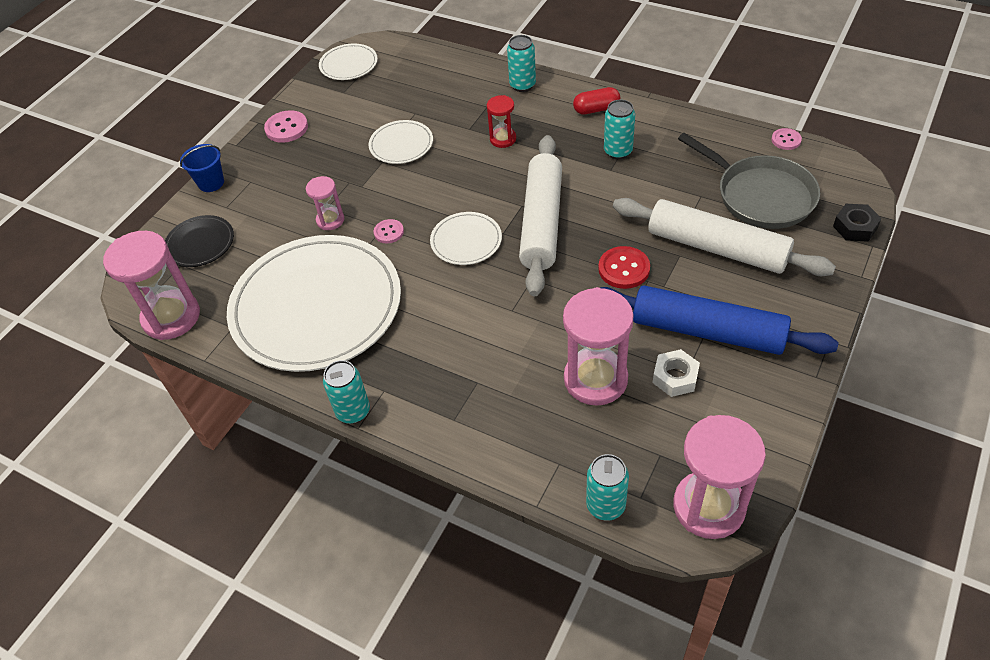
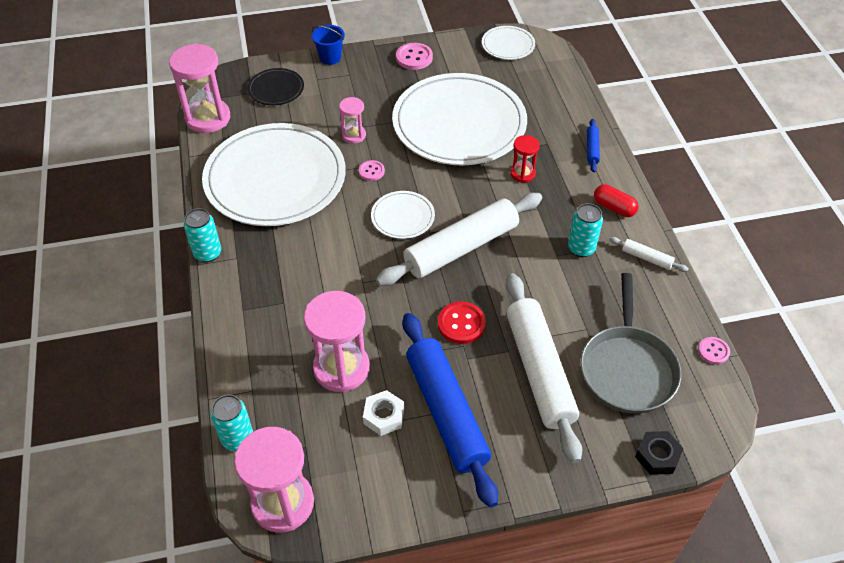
camera: 45 degrees right, 0 degrees up
(401, 144) = (459, 123): white plate -> white plate, size x2.30
(522, 85) = (592, 149): turquoise can -> blue rolling pin
(665, 121) = (647, 258): none -> white rolling pin

